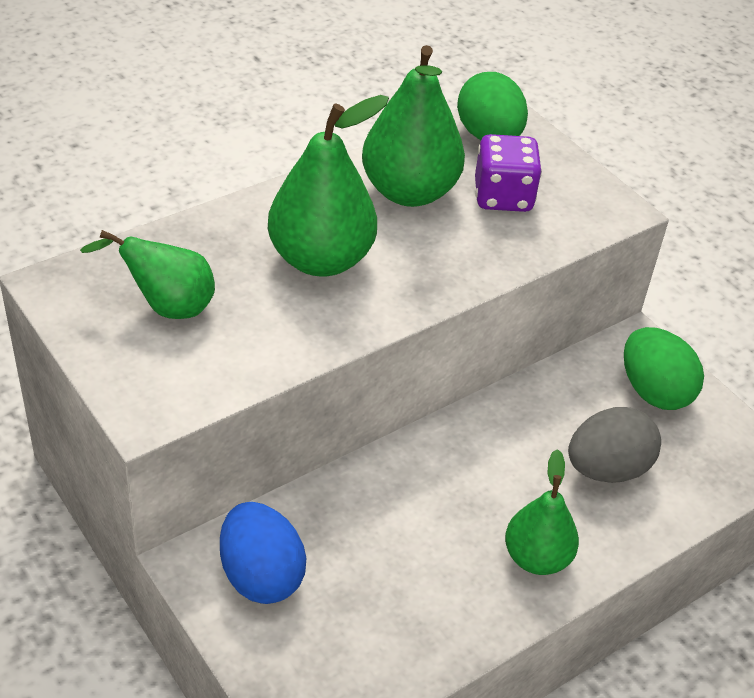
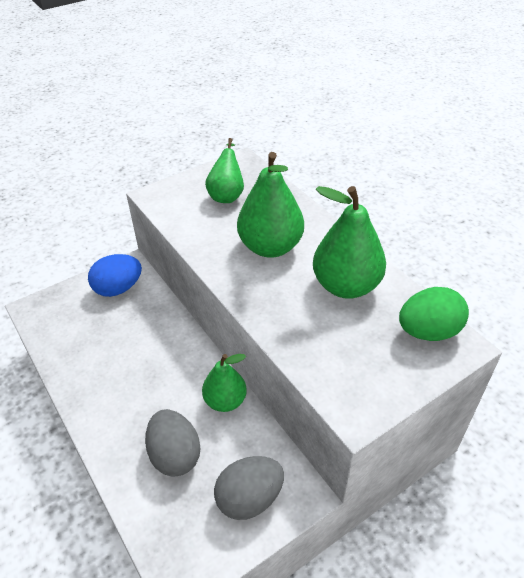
camera: 95 degrees right, 0 degrees up
(503, 197) = (353, 337): purple dice -> none
(536, 558) = (109, 407): green pear -> green pear (225, 401)
(654, 391) = (249, 498): green egg -> grey egg

